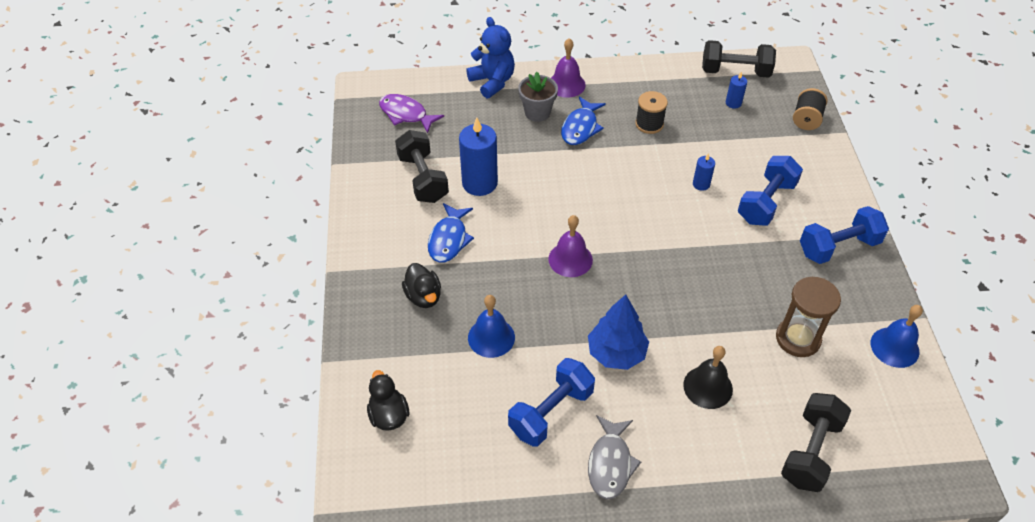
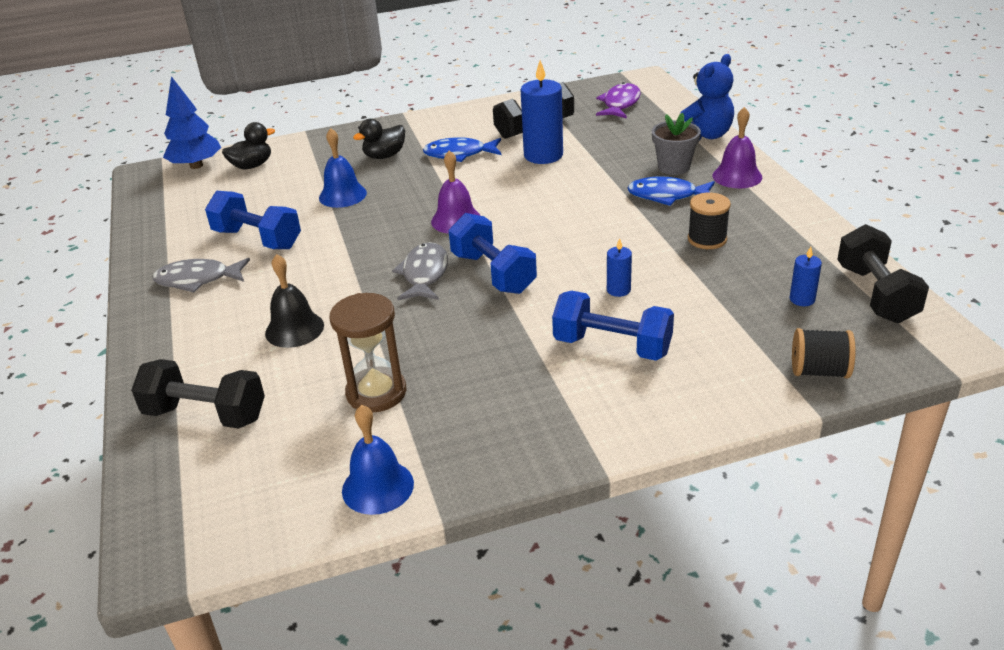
camera: 80 degrees right, 15 degrees down
(616, 353) = (333, 265): blue tree -> blue tree (196, 165)
(649, 291) = (424, 274): none -> grey fish
(838, 247) = (554, 420): blue dumbbell -> blue dumbbell (493, 273)

